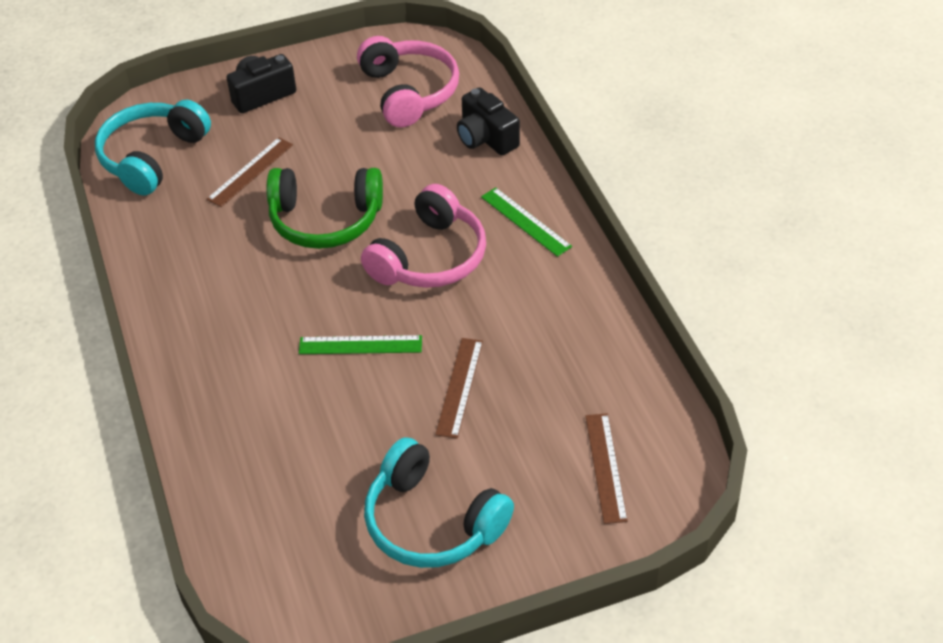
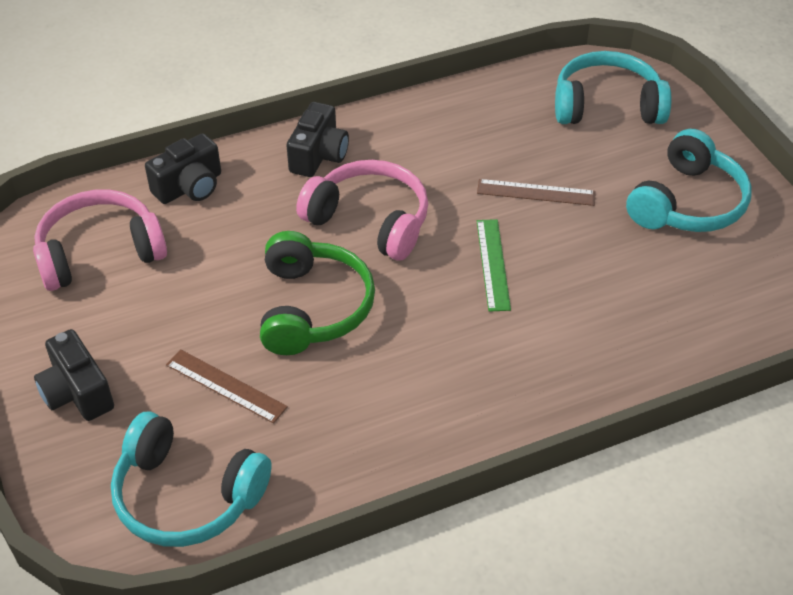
camera: 95 degrees left, 0 degrees up
(525, 221) = (319, 155): green ruler -> black camera
(606, 467) = (607, 105): brown ruler -> turquoise headphones

